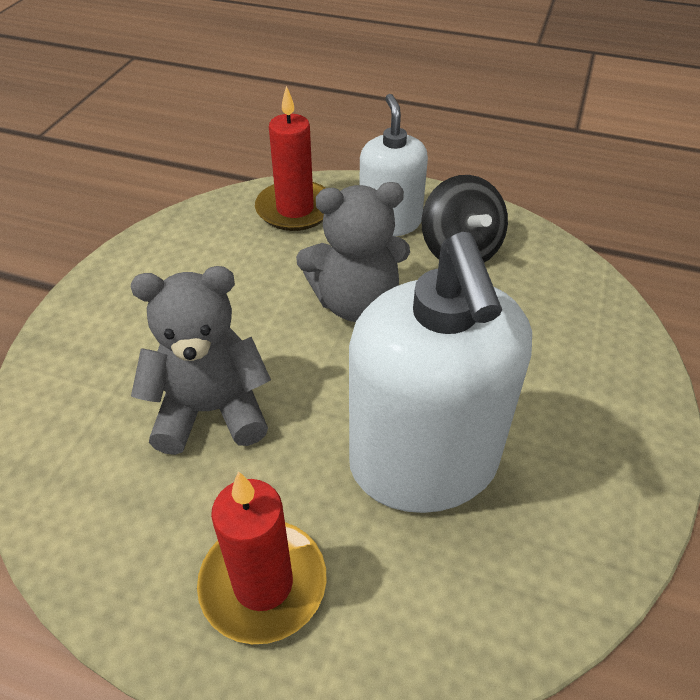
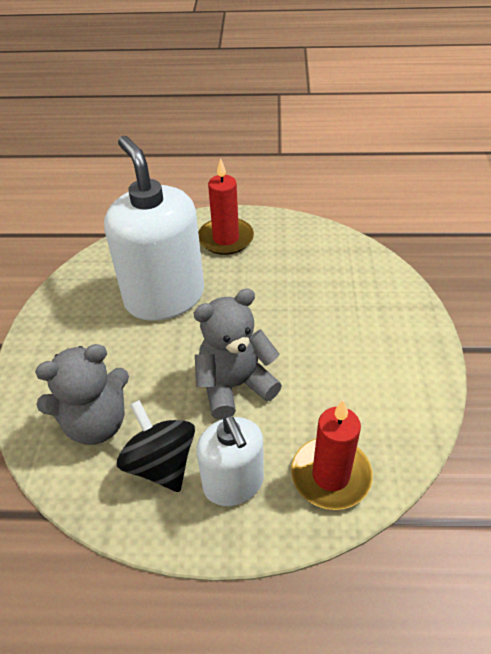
camera: 165 degrees right, 0 degrees up
(211, 411) = (292, 294): grey teddy bear -> grey teddy bear (96, 423)

